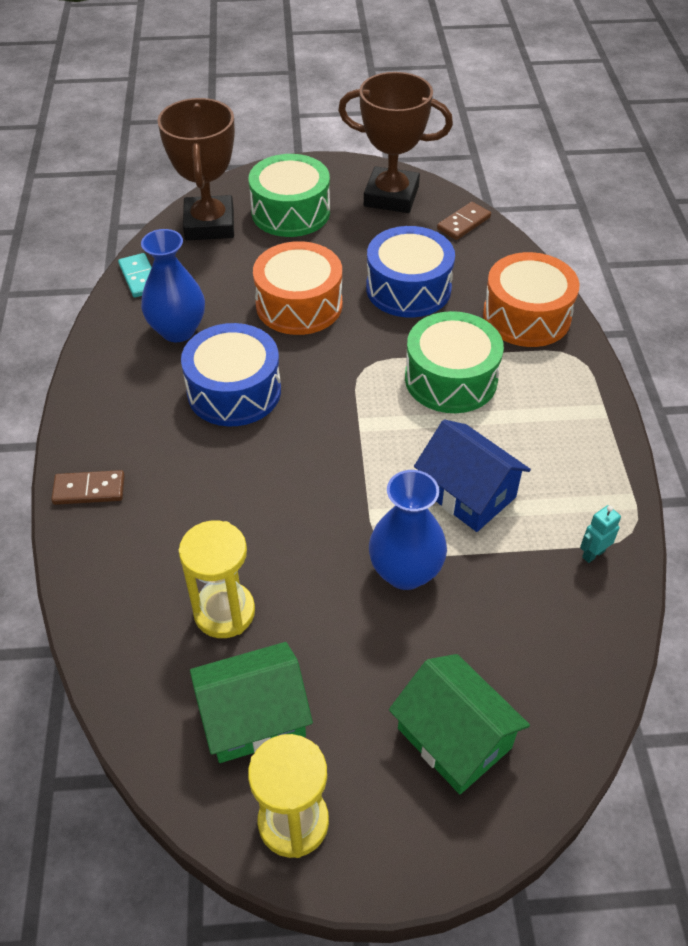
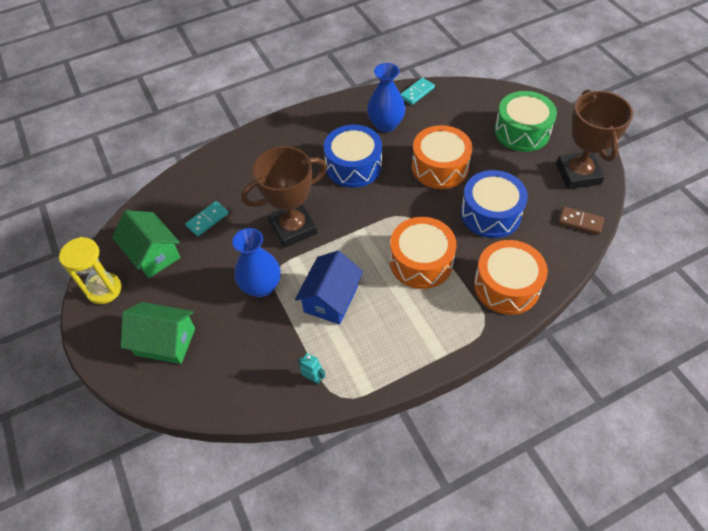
camera: 70 degrees right, 5 degrees up
(89, 490) = (259, 139): brown domino -> none
(209, 224) = (482, 101): brown trophy -> brown trophy (293, 228)
(224, 612) = (207, 220): yellow hourglass -> turquoise domino
(451, 379) = (421, 262): green drum -> orange drum
(454, 738) = (165, 341): green house -> green house turned 75 degrees clockwise

